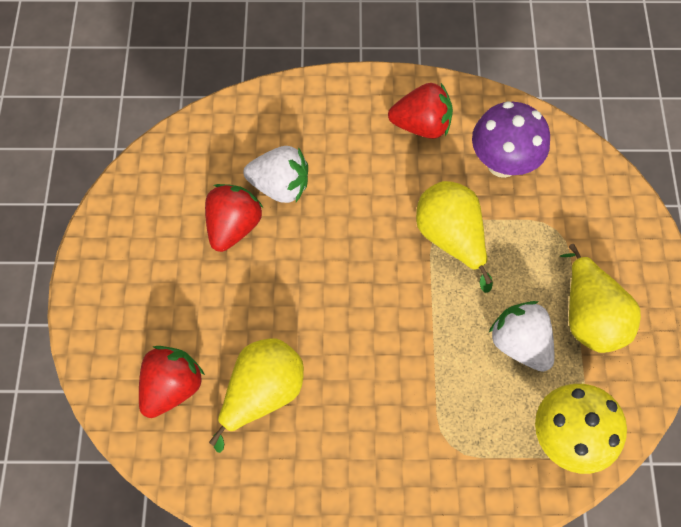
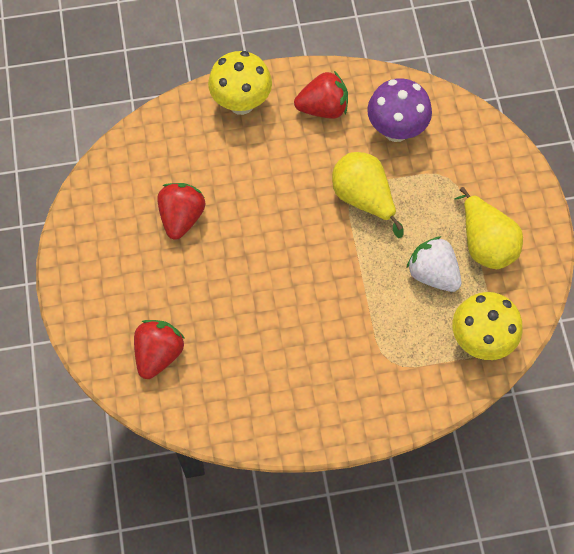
camera: 10 degrees left, 0 degrees up
(262, 392) = (233, 346): yellow pear -> none
(280, 186) = (214, 178): white strawberry -> none
(328, 105) = (241, 103): none -> yellow mushroom

